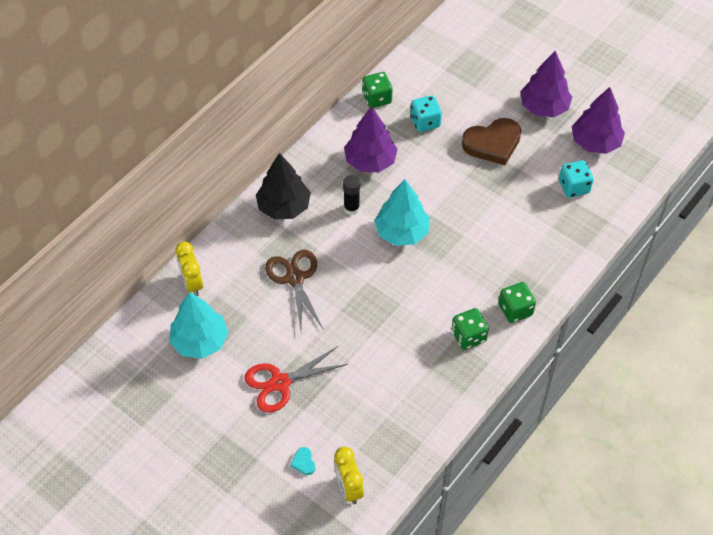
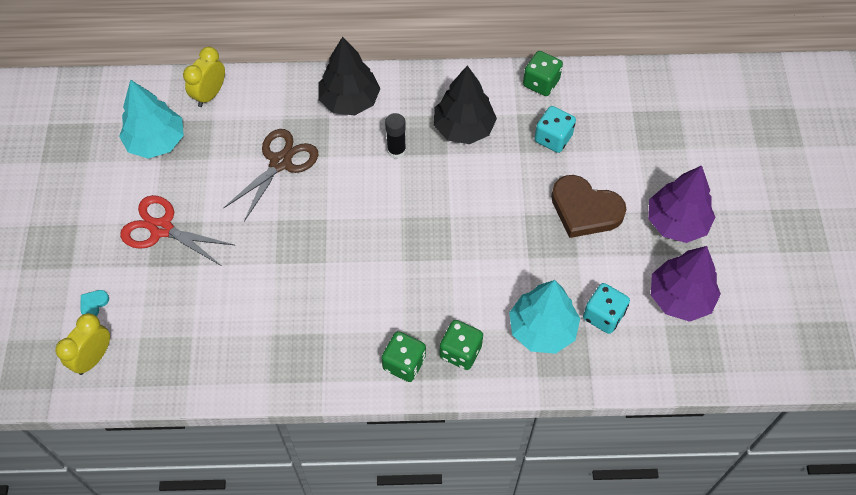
camera: 50 degrees right, 5 degrees up
(370, 161) = (464, 128): purple tree -> black tree
(402, 232) = (407, 208): turquoise tree -> turquoise tree (542, 329)
(468, 336) = (338, 343): green dice -> green dice (460, 352)

